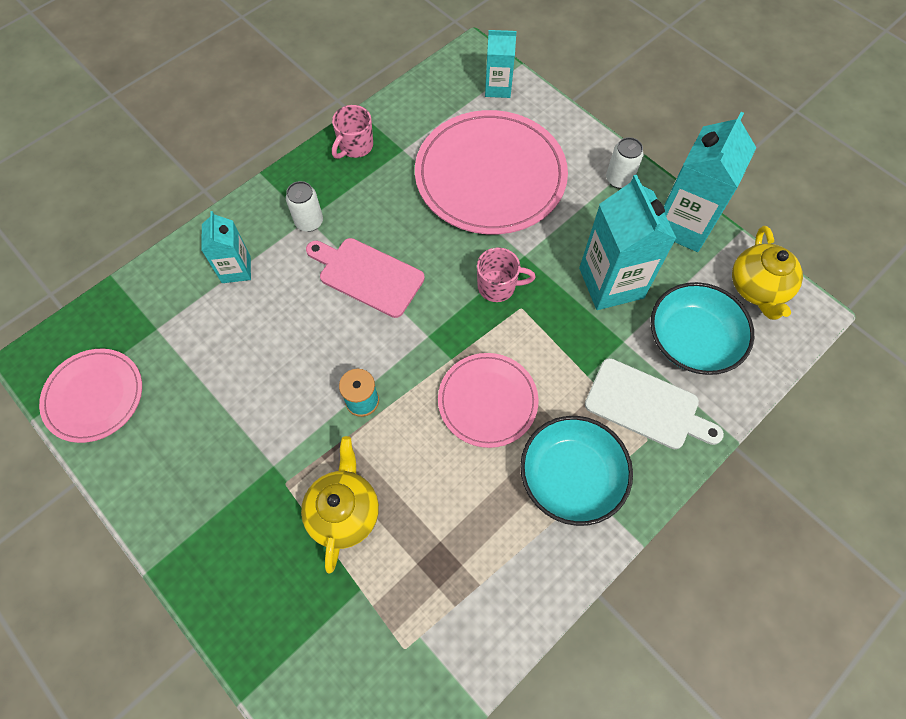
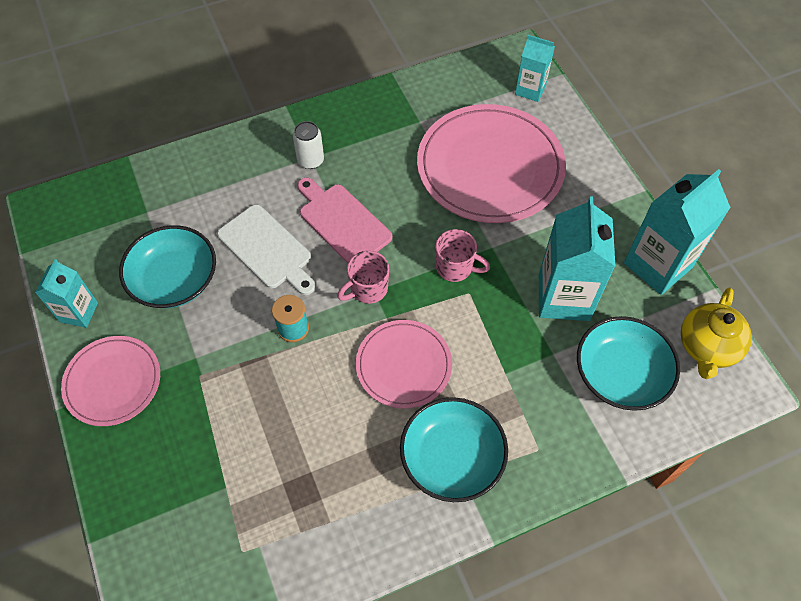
camera: 20 degrees right, 5 degrees down
(94, 396) = (75, 251): pink plate -> pink plate (113, 382)
(217, 391) = (174, 279): none -> turquoise bowl
(236, 269) = (232, 182): turquoise carton -> turquoise carton (79, 312)
(344, 512) = (239, 417): yellow teapot -> none
(355, 146) = (378, 106): pink mug -> pink mug (368, 289)
(619, 179) = (611, 205): white can -> none
(646, 406) = (550, 419): white cutting board -> white cutting board (267, 249)

